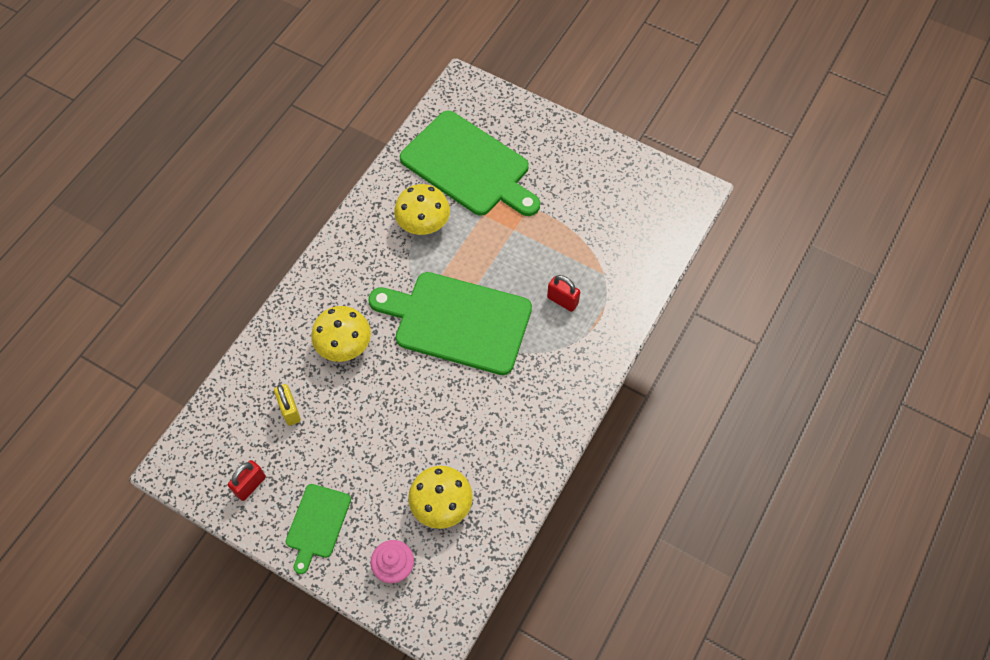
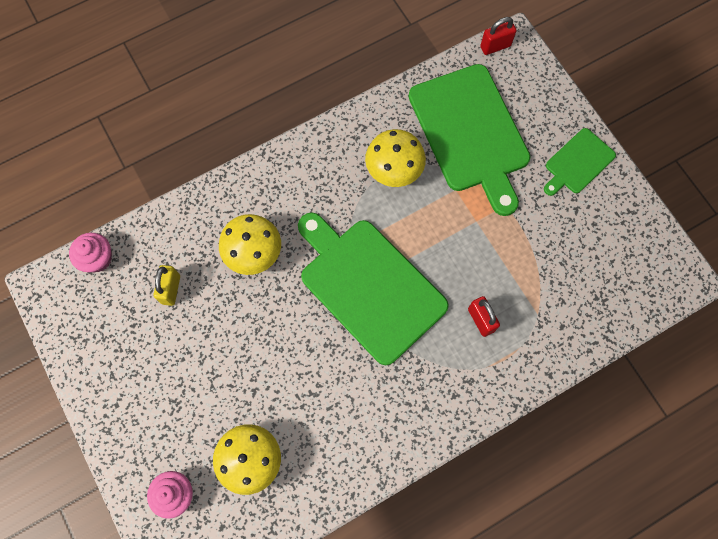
camera: 30 degrees right, 10 degrees up
(208, 420) = (97, 258): none -> pink cupcake
(250, 485) = (98, 341): red padlock -> red padlock (495, 46)
(317, 524) = (133, 412): green cutting board -> green cutting board (578, 163)

